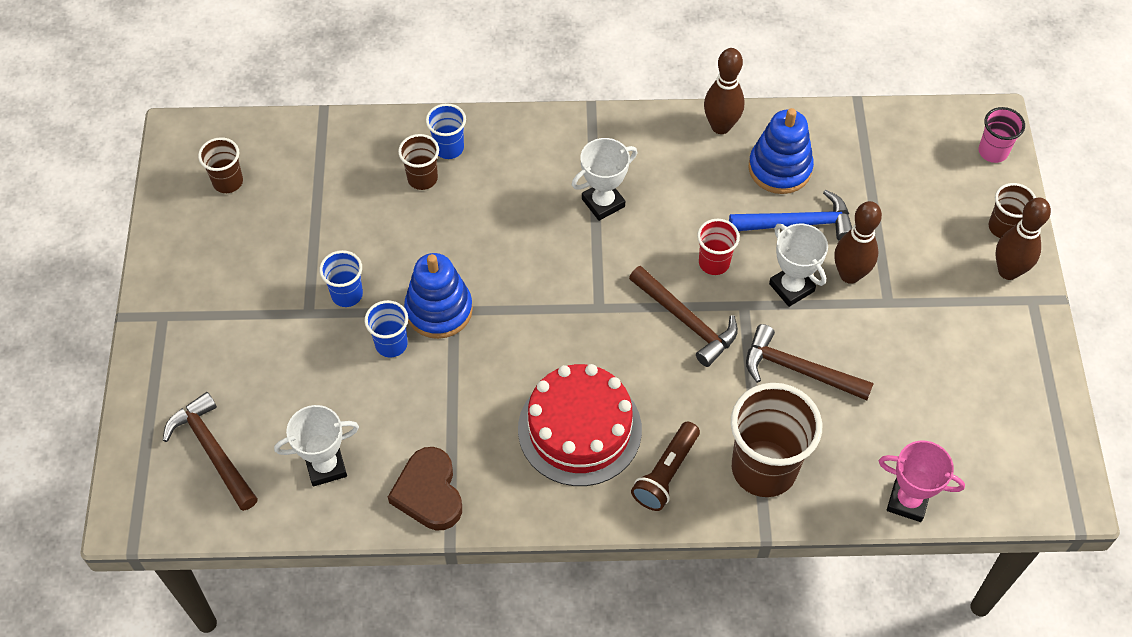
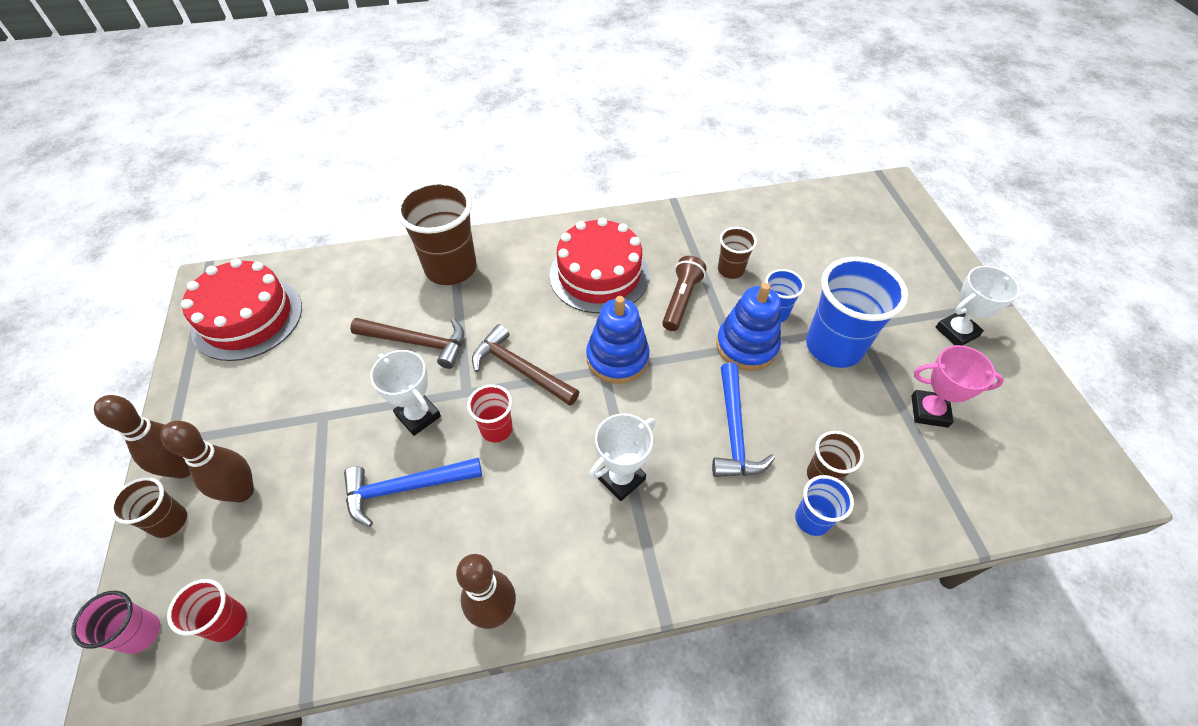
camera: 170 degrees right, 5 degrees down
(213, 450) = (866, 226): brown hammer -> none
(228, 182) = (1017, 438): brown cup -> brown cup (730, 270)
(326, 466) = (780, 228): white trophy -> white trophy (956, 332)
(347, 294) = (833, 347): blue cup -> blue cup, size x1.94
(429, 493) = (699, 223): brown heart -> none
(487, 226) = (734, 431): none -> blue hammer
(666, 473) = (527, 256): brown flashlight -> brown flashlight (681, 300)
(779, 168) = (422, 558): blue stacking toy -> blue stacking toy (617, 358)
(849, 274) = (356, 438): brown bowling pin -> brown bowling pin (242, 492)
(907, 501) = (339, 263): pink trophy -> pink trophy (929, 411)
(928, 149) = (227, 622): none -> red cup
(1001, 433) = (247, 318): none -> red cake

